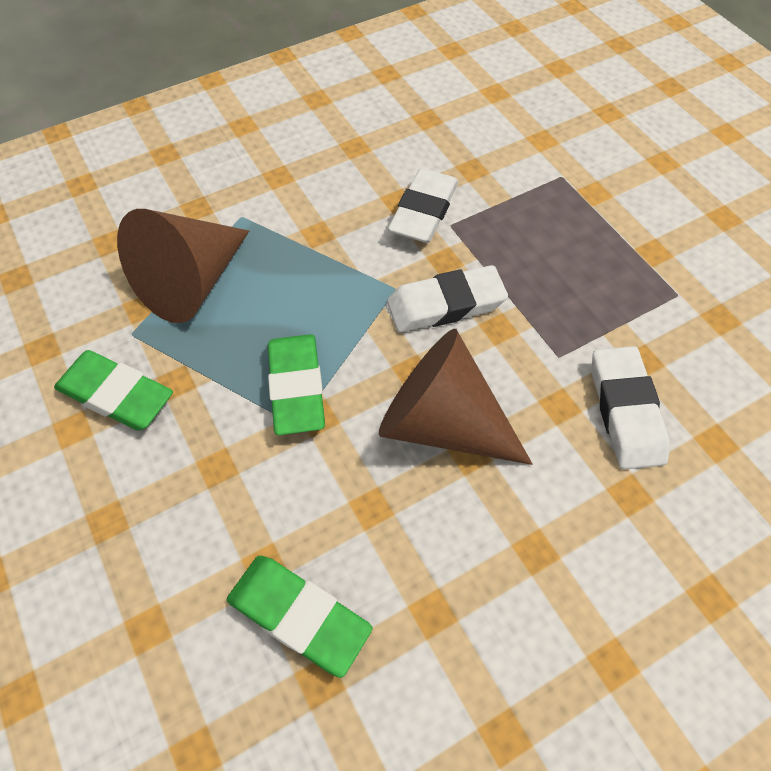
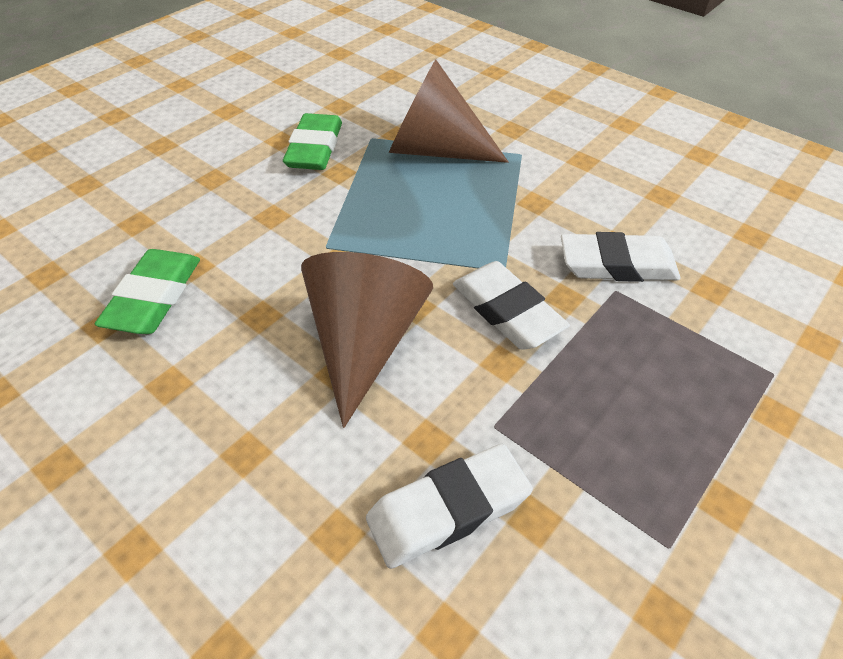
camera: 70 degrees right, 10 degrees down
(297, 387) = (361, 236): green eraser -> none

